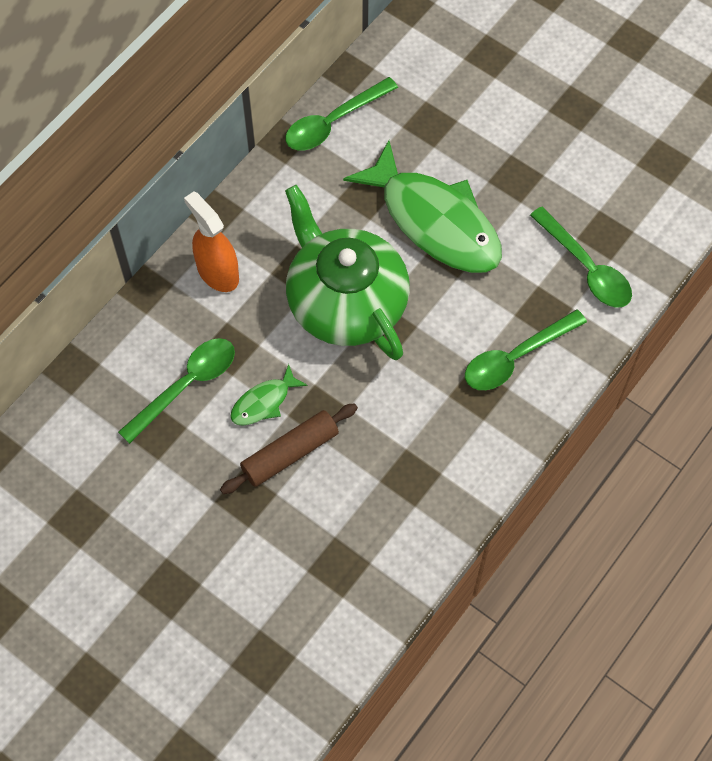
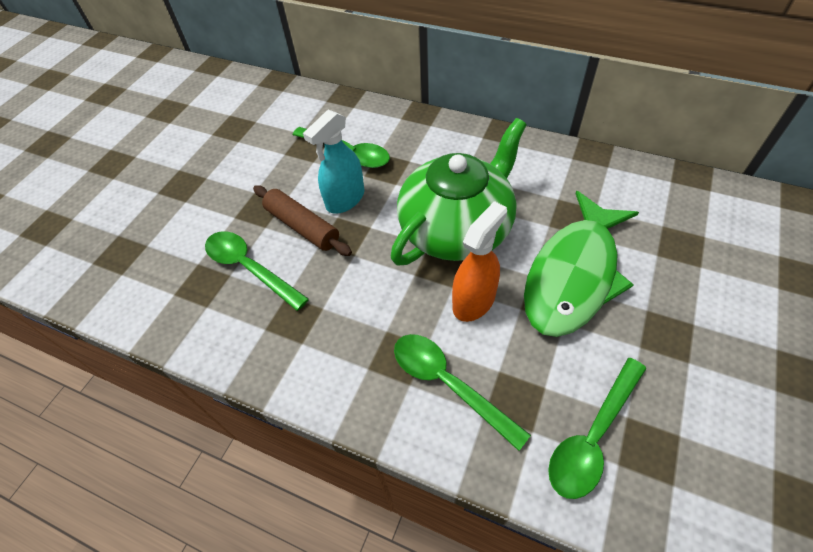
camera: 80 degrees right, 10 degrees down
(217, 272) = (451, 145): orange spray bottle -> orange spray bottle (474, 301)
(264, 402) = (345, 199): green fish -> turquoise spray bottle
(333, 122) = (632, 177): green spoon -> green spoon (249, 268)

